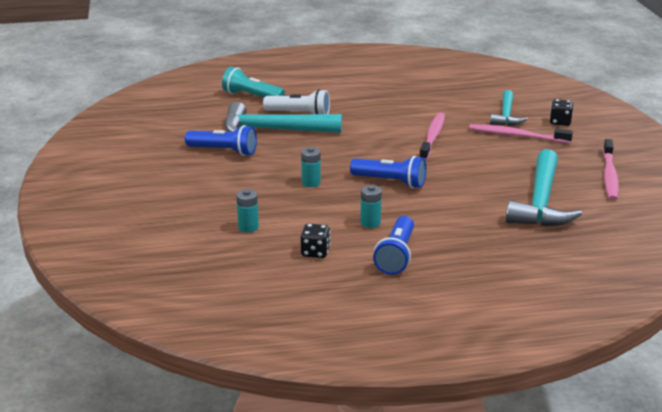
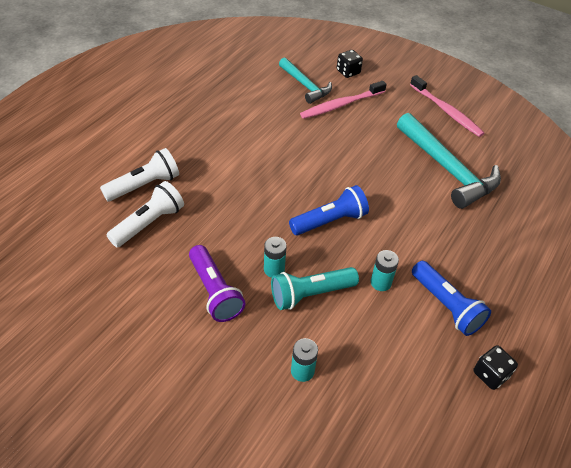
camera: 50 degrees left, 20 degrees up
(224, 151) = (142, 285): blue flashlight -> none
(251, 96) = (65, 189): turquoise flashlight -> turquoise flashlight (310, 294)
(258, 173) = (215, 292): none -> purple flashlight
(273, 130) = (149, 223): turquoise hammer -> white flashlight
(315, 252) = (391, 354): black dice -> black dice (490, 374)
(432, 137) = (288, 144): pink toothbrush -> none

